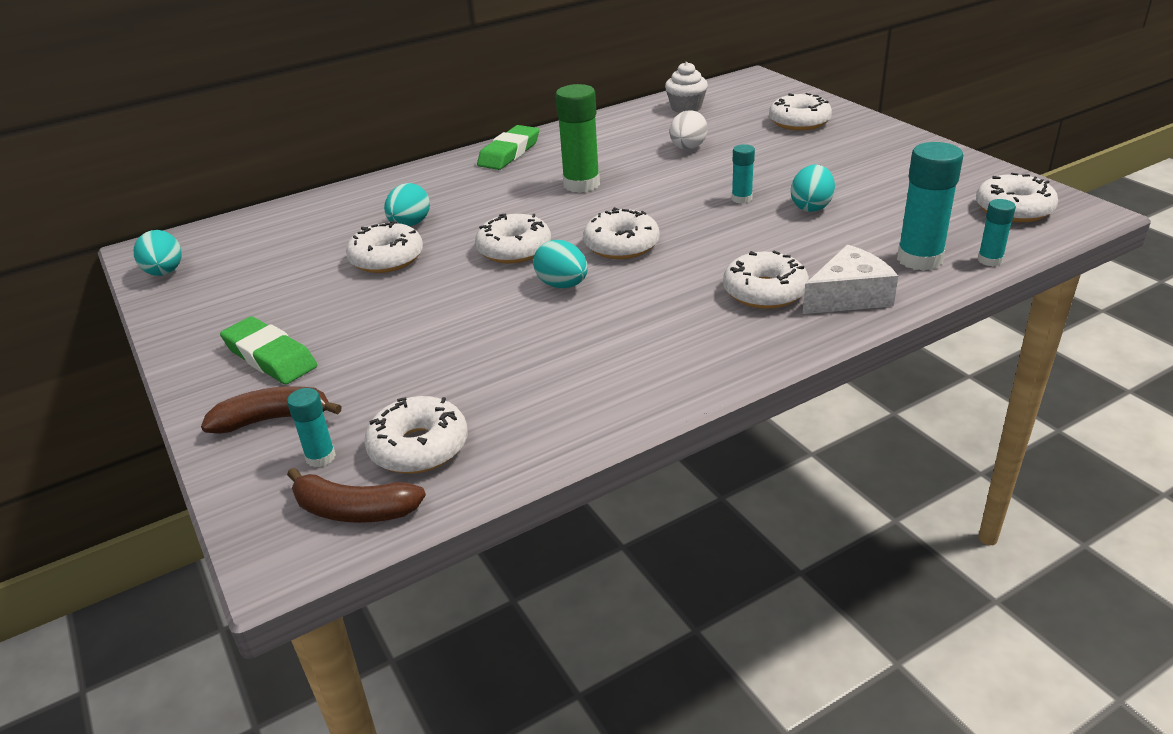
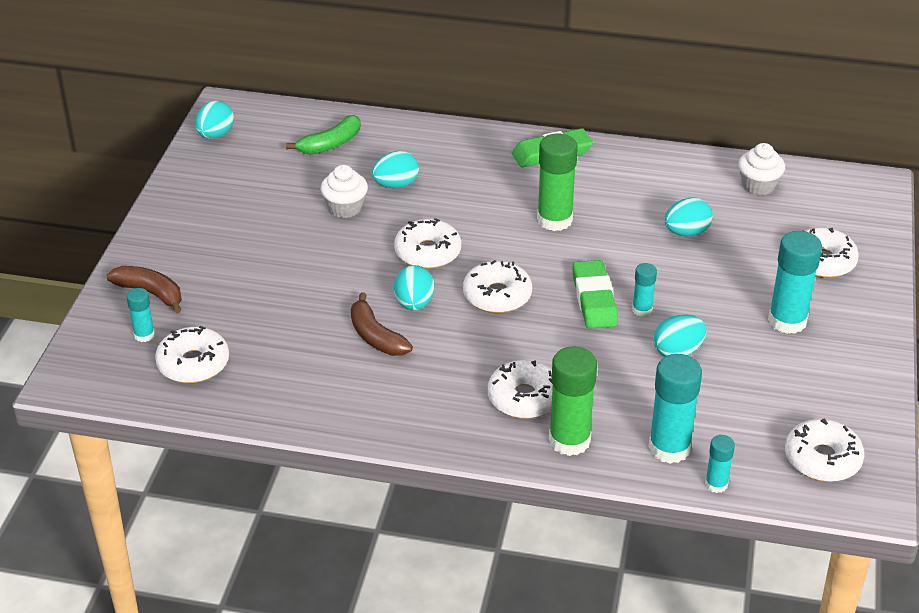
camera: 40 degrees right, 5 degrees up
(270, 357) = (196, 246): green eraser -> green eraser (594, 299)
(302, 228) = (330, 144): none -> green banana
(354, 510) = (122, 379): brown banana -> brown banana (376, 336)
(387, 258) = (345, 208): white donut -> white cupcake
(687, 148) = (686, 232): white egg -> turquoise egg
(842, 157) = (787, 321): none -> turquoise glue stick
(849, 296) = (569, 440): white cheese -> green glue stick

